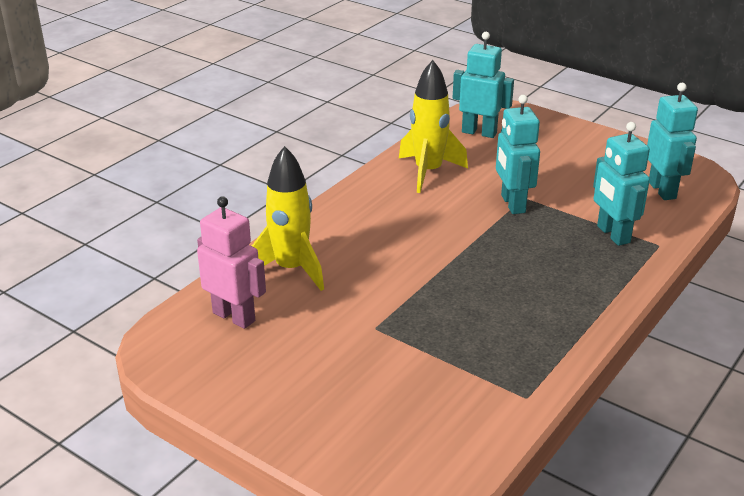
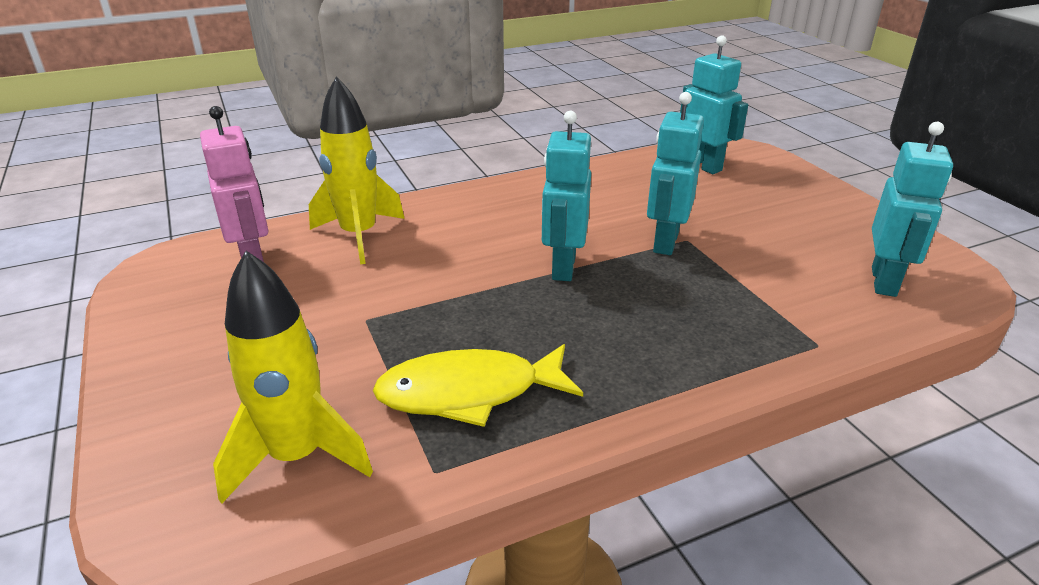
camera: 30 degrees right, 0 degrees up
(428, 172) = (603, 188): yellow rocket -> yellow rocket (297, 456)
(496, 347) = (469, 392): none -> yellow fish
(612, 234) = (762, 312): turquoise robot -> turquoise robot (563, 267)

